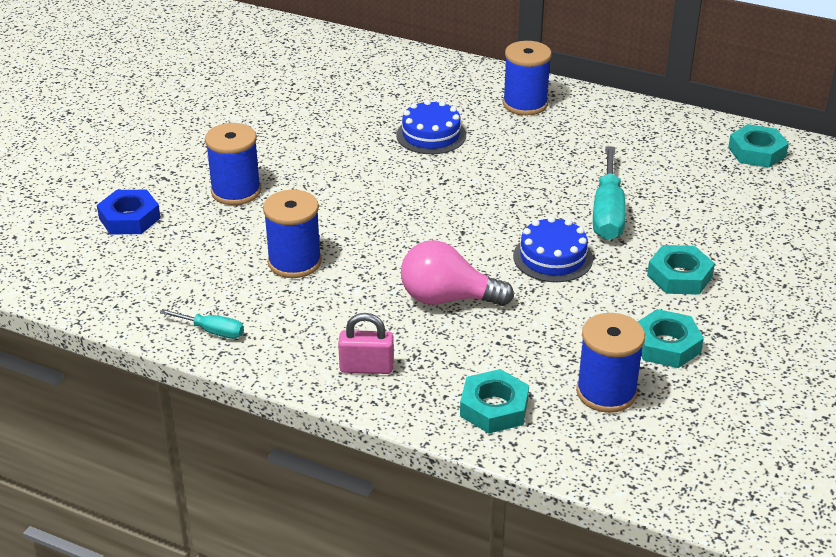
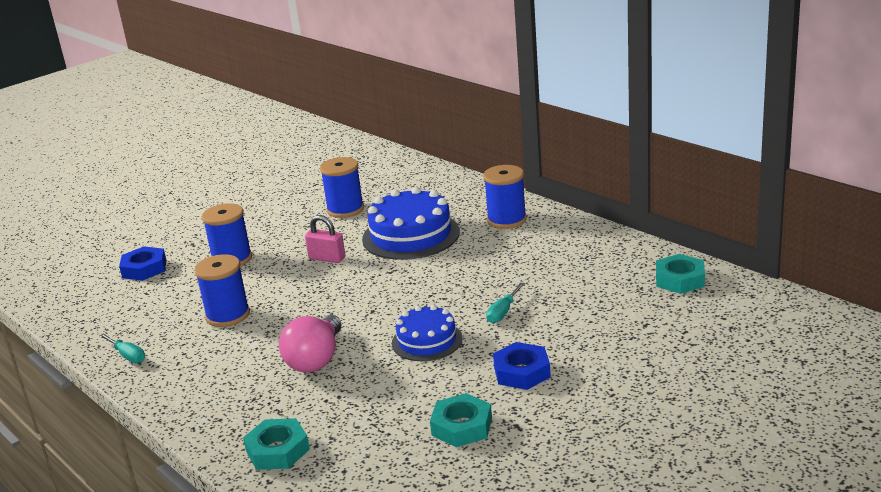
camera: 25 degrees right, 10 degrees down
(366, 367) = (210, 401): pink padlock -> pink padlock (327, 258)
(431, 135) = (411, 235): blue cake -> blue cake, size x1.64
(447, 298) = (316, 359): pink light bulb -> pink light bulb turned 105 degrees counterclockwise
(606, 392) = (378, 455): blue spool -> blue spool (345, 209)
(607, 213) = (503, 312): turquoise screwdriver -> turquoise screwdriver, size x0.53
(679, 276) = (522, 372): turquoise nut -> blue nut

